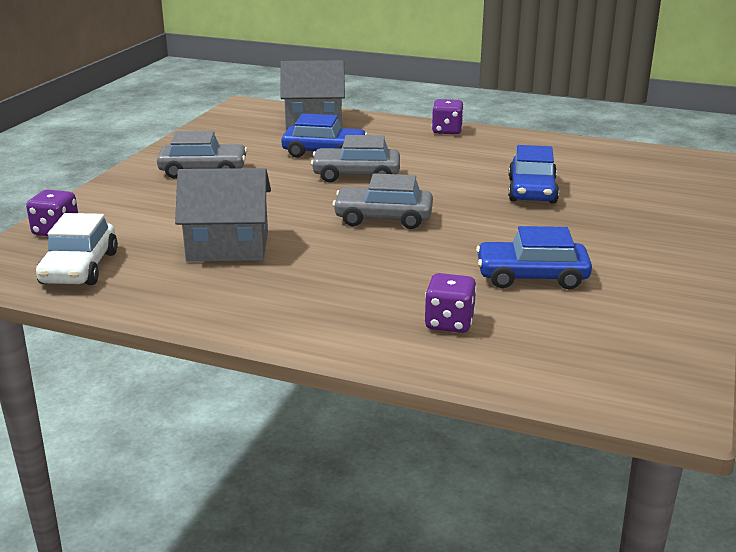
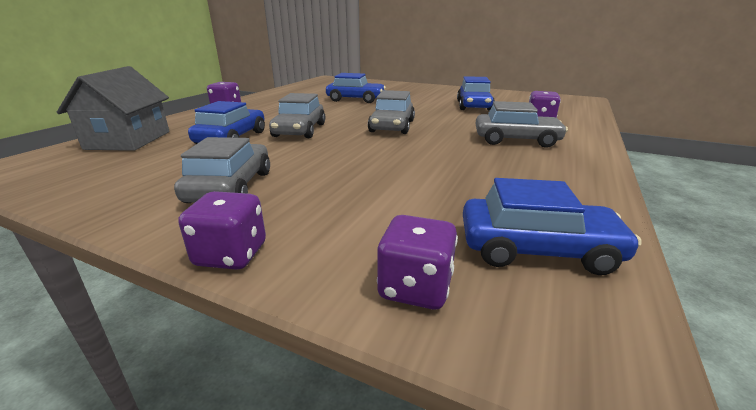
camera: 85 degrees left, 0 degrees up
(79, 268) = (537, 249): white car -> blue car
(107, 186) = (231, 255): none -> purple dice
(228, 247) = (451, 171): grey house -> none
(333, 290) = (516, 140): none -> grey car

